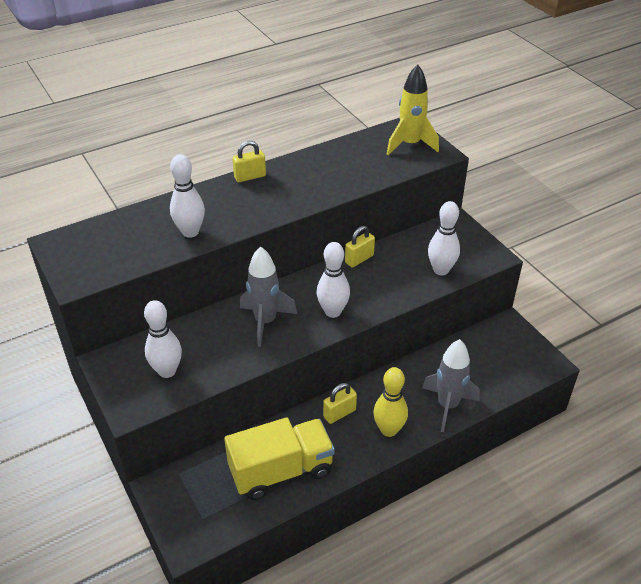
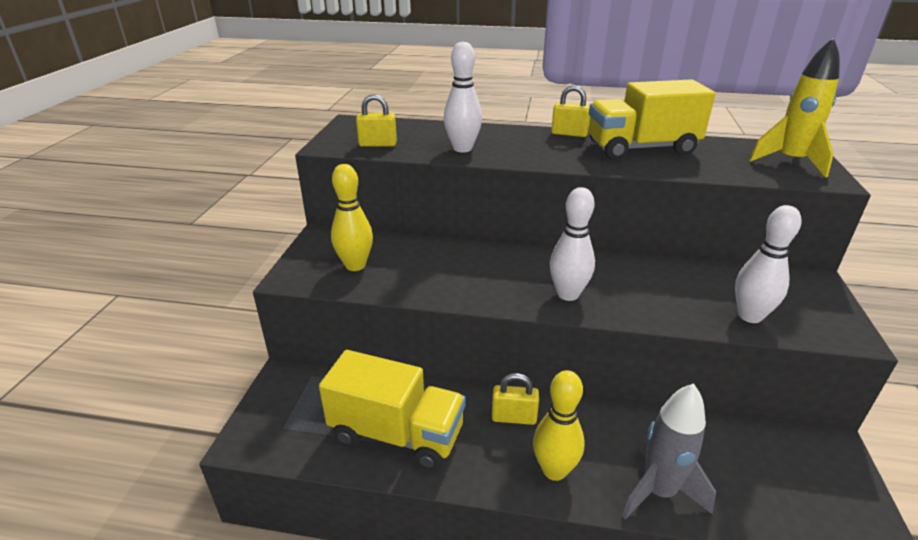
camera: 40 degrees right, 10 degrees down
(167, 371) = (355, 265): white bowling pin -> yellow bowling pin
(265, 322) = (487, 271): grey rocket -> none
(313, 172) = (641, 148): none -> yellow truck
(359, 259) = (648, 264): yellow padlock -> yellow padlock (378, 144)

